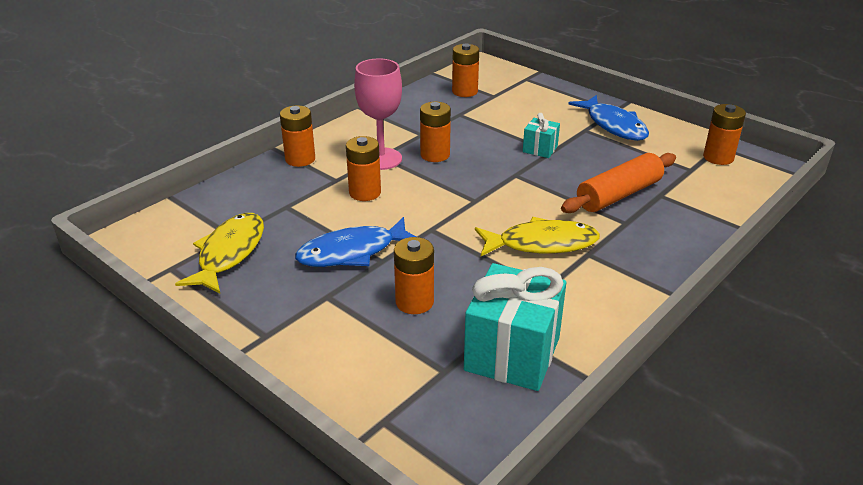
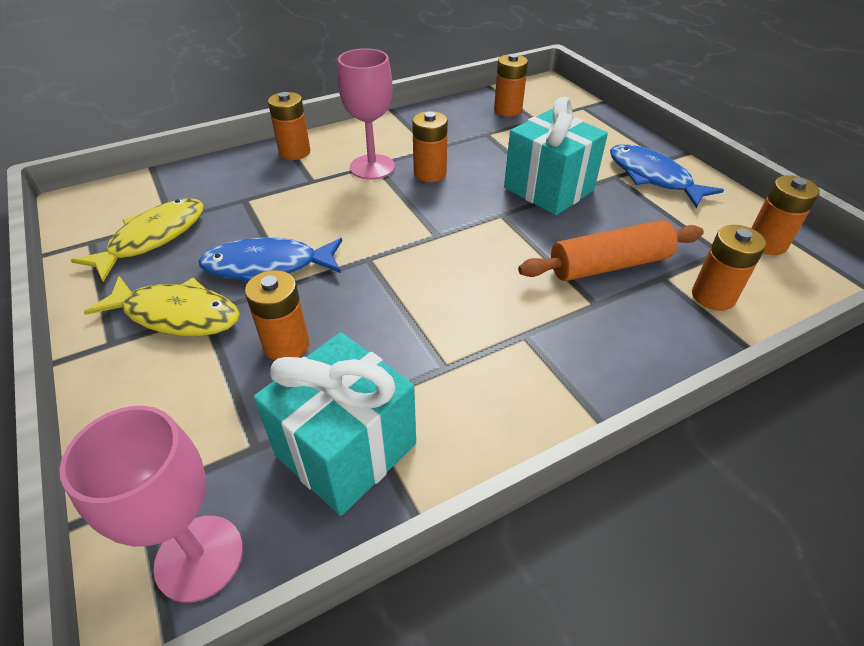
camera: 20 degrees right, 10 degrees up
(365, 193) = (329, 201): orange battery -> orange battery (713, 296)
(458, 440) = (199, 557): none -> pink goblet
(540, 149) = (548, 189): turquoise gift -> turquoise gift, size x2.04
(541, 244) = (477, 307): yellow fish -> yellow fish (176, 315)
(613, 125) = (653, 177): blue fish -> blue fish turned 150 degrees clockwise

